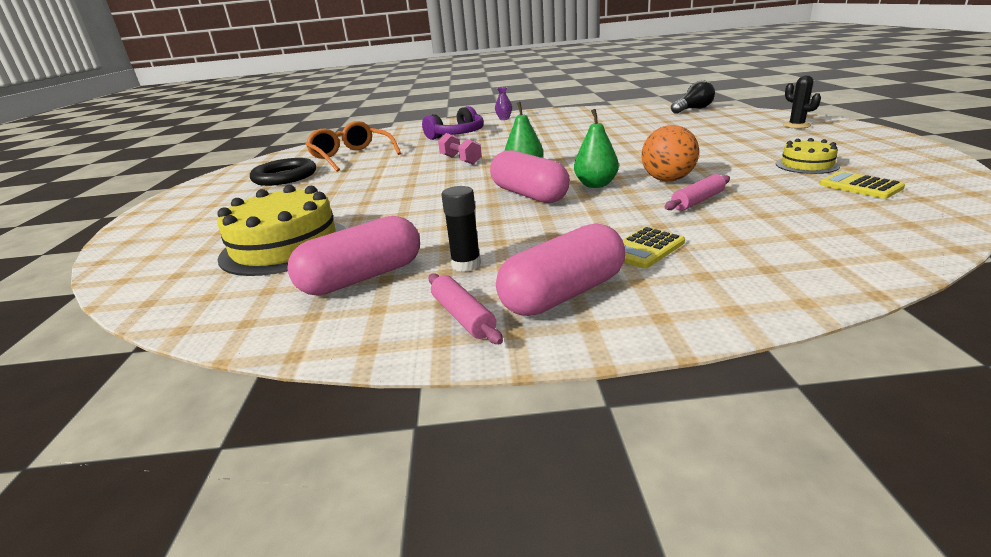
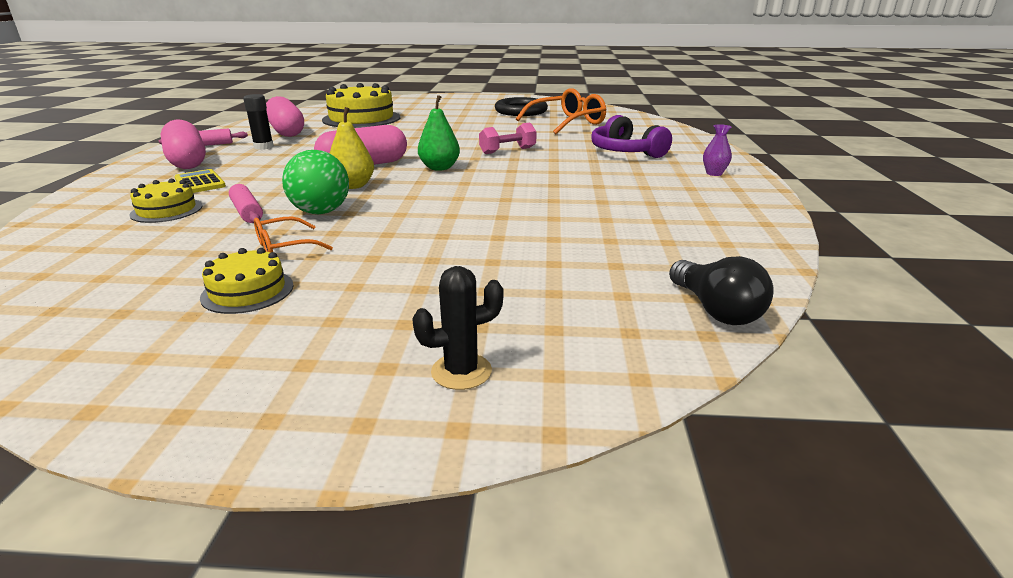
camera: 95 degrees right, 0 degrees up
(596, 185) = (353, 186): green pear -> yellow pear
(667, 180) = (321, 212): orange ball -> green ball
(736, 233) = (167, 210): none -> yellow cake
(741, 173) = (284, 247): none -> orange glasses
(860, 186) = (138, 292): yellow calculator -> none

